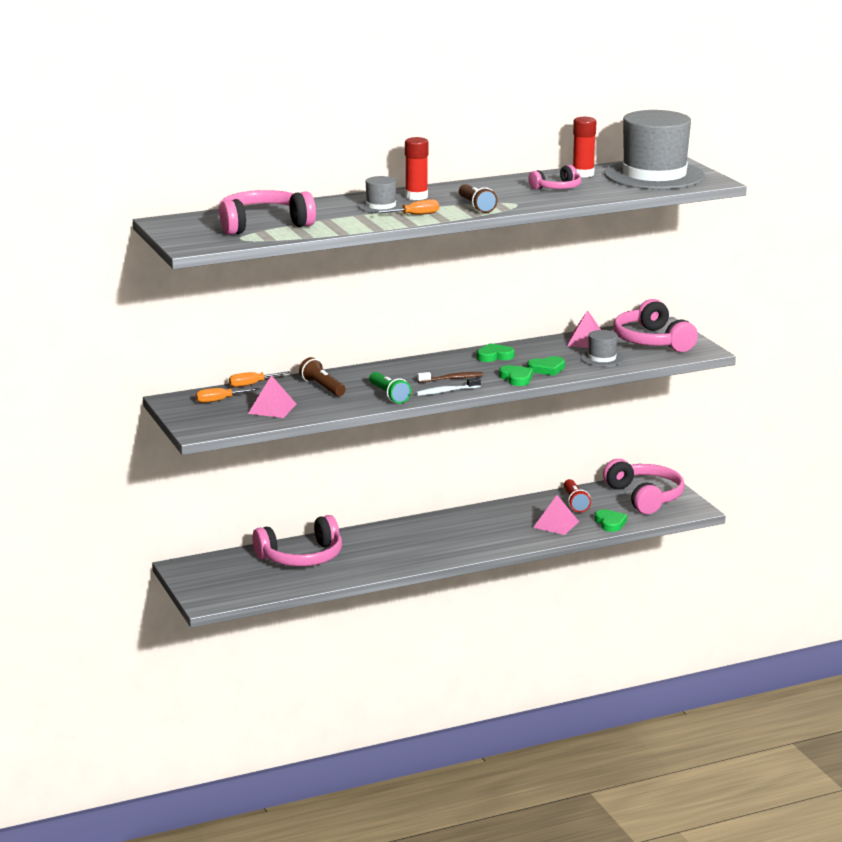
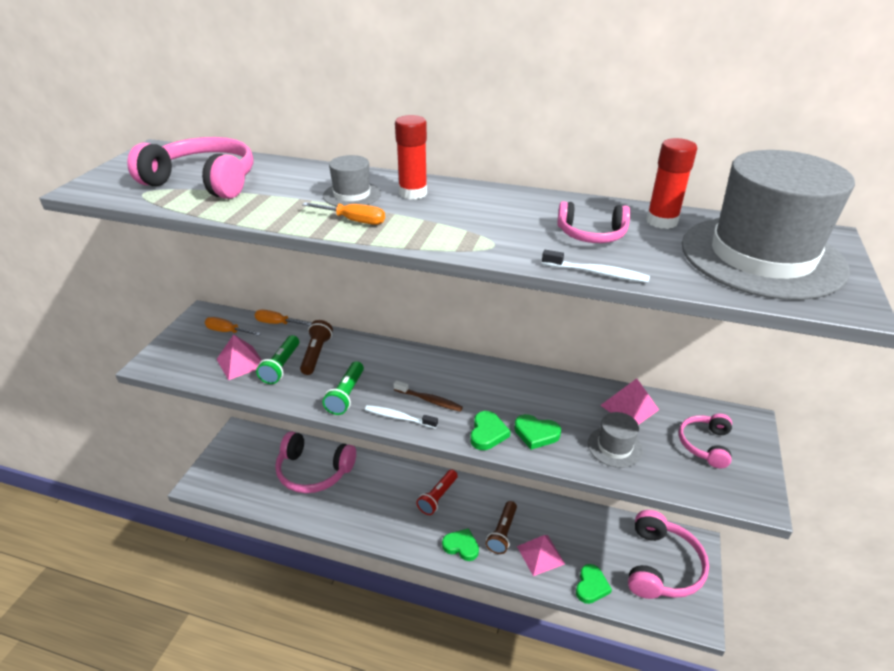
camera: 40 degrees right, 15 degrees up
(309, 400) = (281, 366): none -> green flashlight
(476, 206) = (441, 232): brown flashlight -> brown flashlight (502, 533)
(494, 356) = (511, 385): green heart -> green heart (461, 546)
(575, 503) = (587, 533): red flashlight -> red flashlight (437, 497)
(589, 200) = (597, 273): none -> white toothbrush
(652, 341) = (705, 444): pink headphones -> pink headphones, size x0.56

